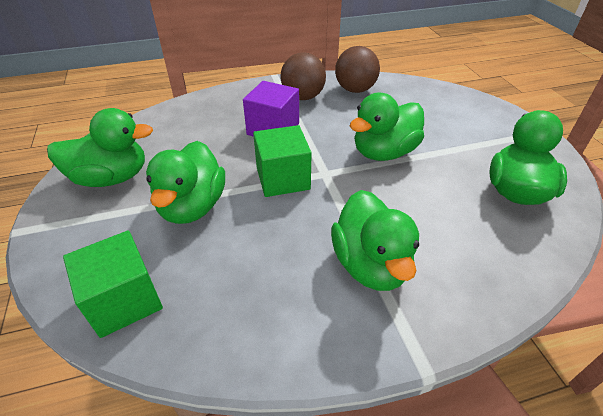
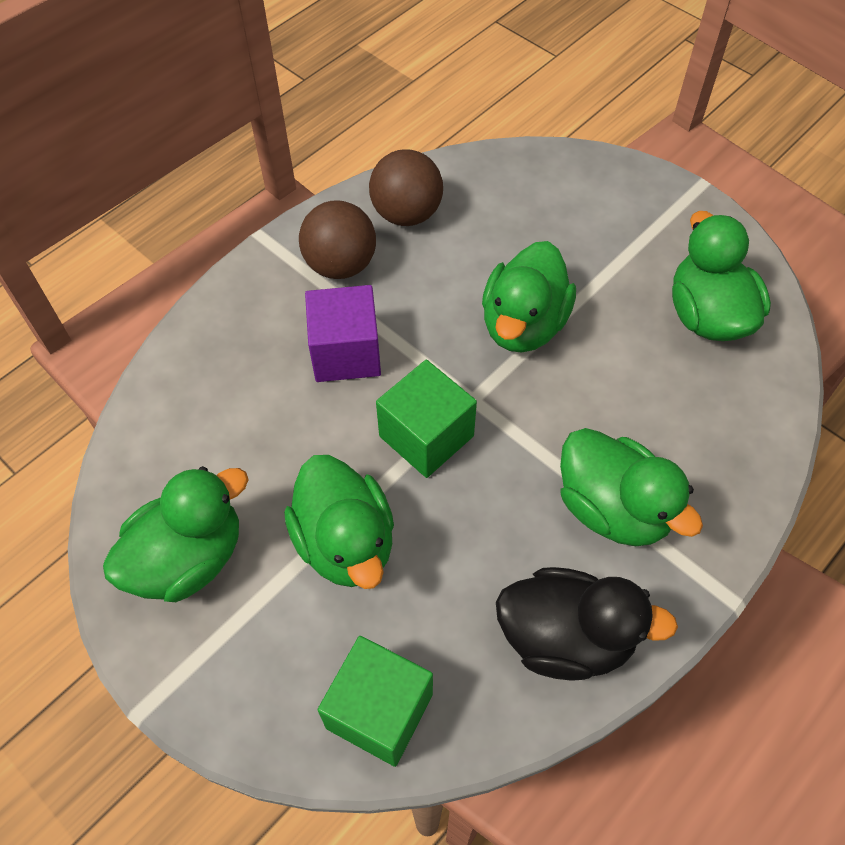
camera: 30 degrees left, 15 degrees up
(276, 324) = (566, 637): none -> black duck

